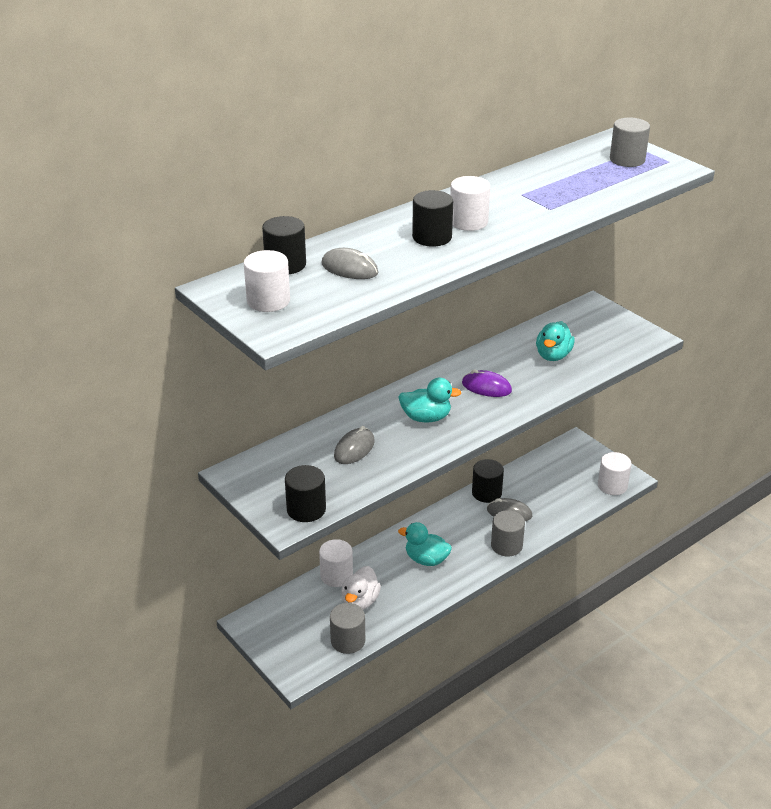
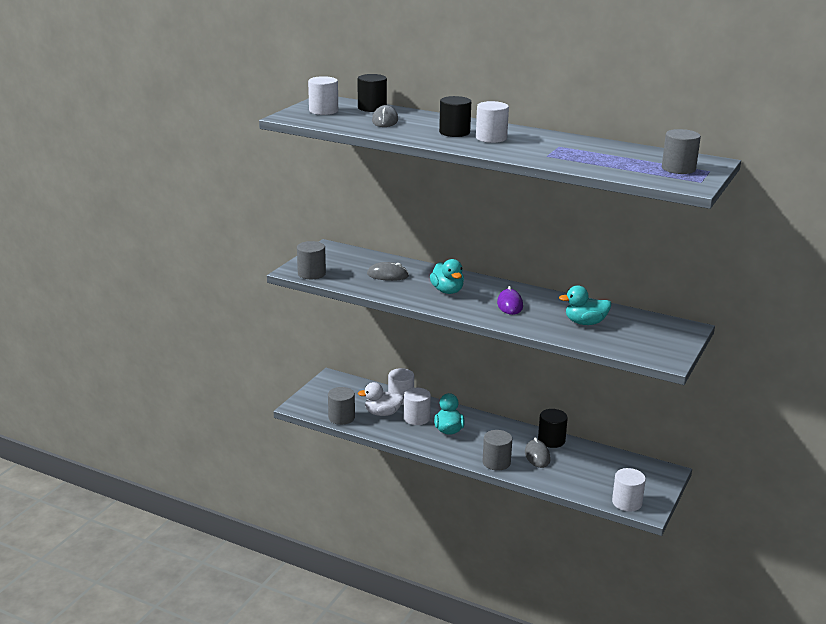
camera: 65 degrees right, 10 degrees down
(306, 509) = (311, 274): black cylinder -> grey cylinder
(388, 577) = (416, 418): none -> white cylinder

